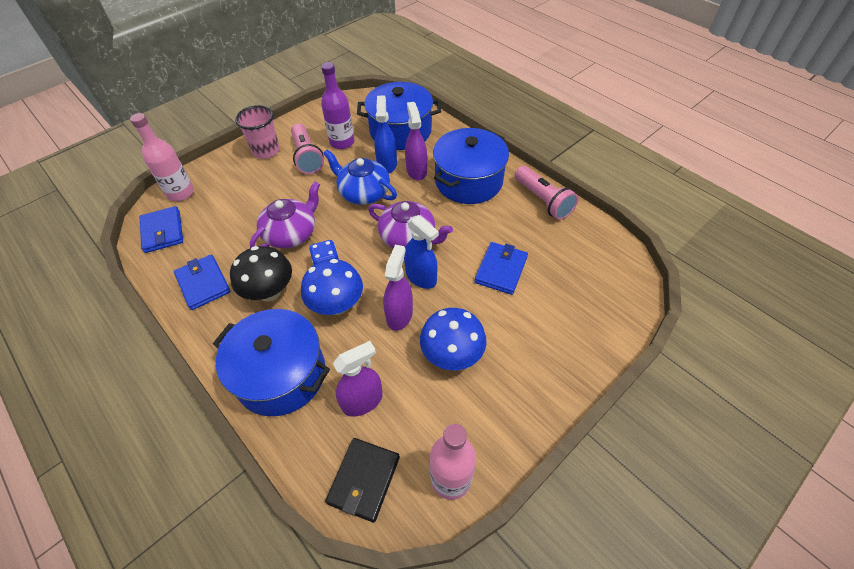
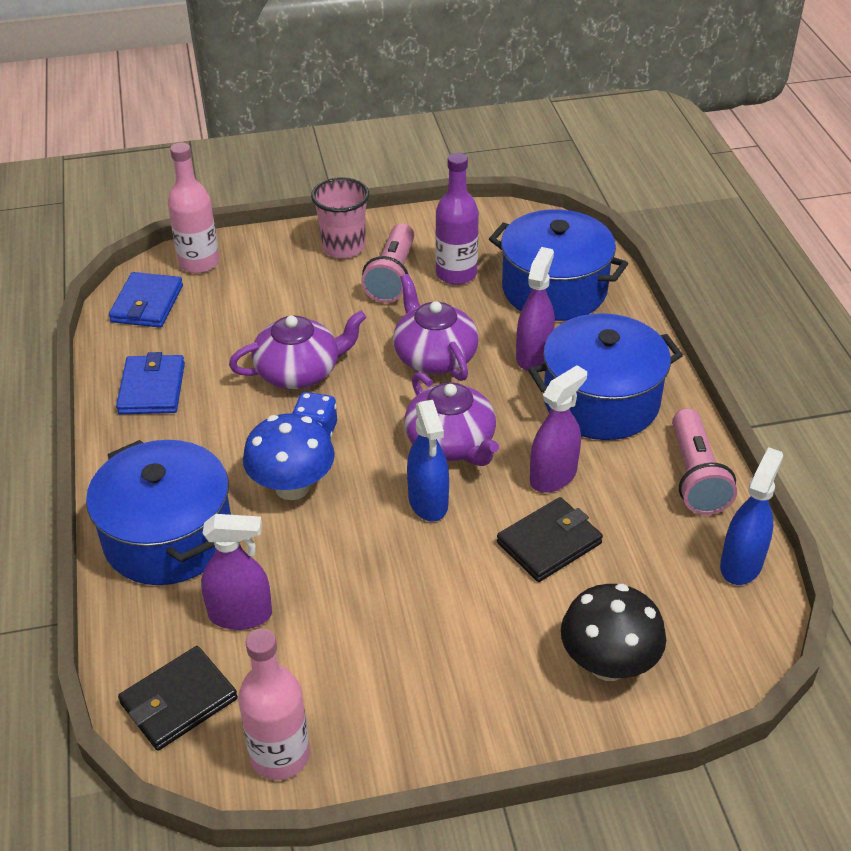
camera: 30 degrees right, 10 degrees down
(269, 292) = (222, 433): black mushroom -> black mushroom (608, 664)
(363, 192) = (434, 356): blue teapot -> purple teapot
(387, 164) = (497, 330): blue spray bottle -> blue spray bottle (741, 564)
(399, 315) = (363, 536): purple spray bottle -> purple spray bottle (553, 476)
(452, 355) = (393, 617): blue mushroom -> none
(501, 270) = (549, 543): blue wallet -> black wallet

